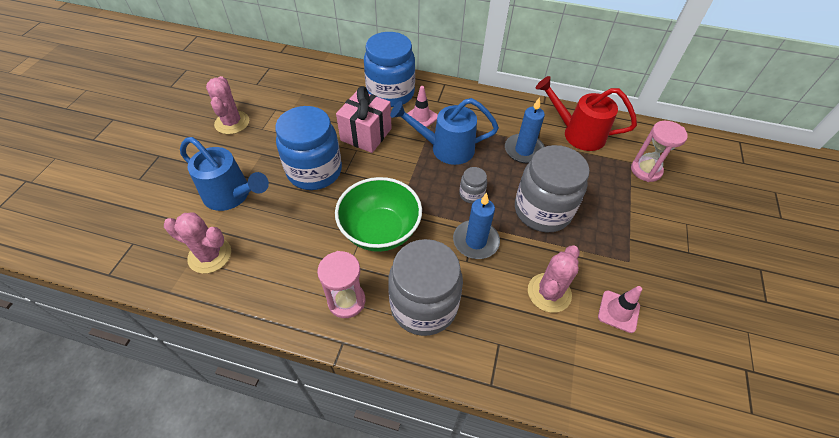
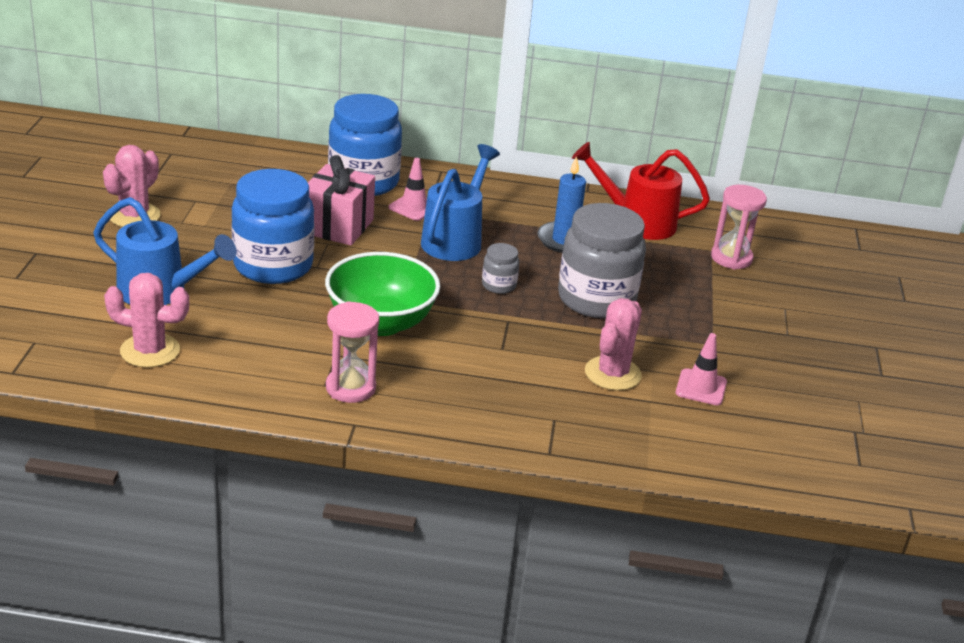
camera: 10 degrees left, 20 degrees down
(232, 123) = (134, 216): pink cactus -> pink cactus turned 45 degrees clockwise
(424, 305) = (453, 389): grey jar -> none
(446, 148) = (455, 239): blue watering can -> blue watering can turned 120 degrees clockwise
(475, 241) = (511, 330): blue candle -> none

